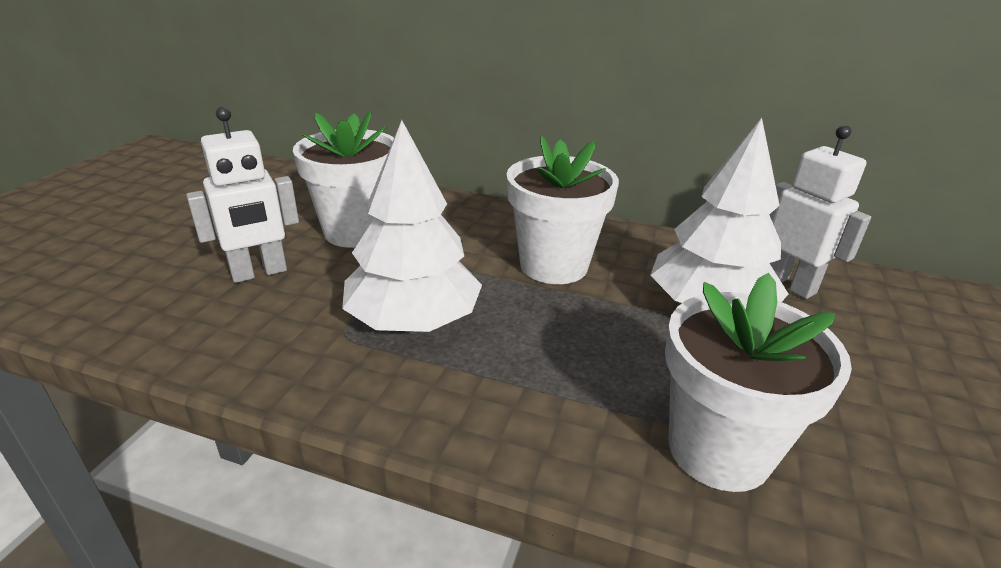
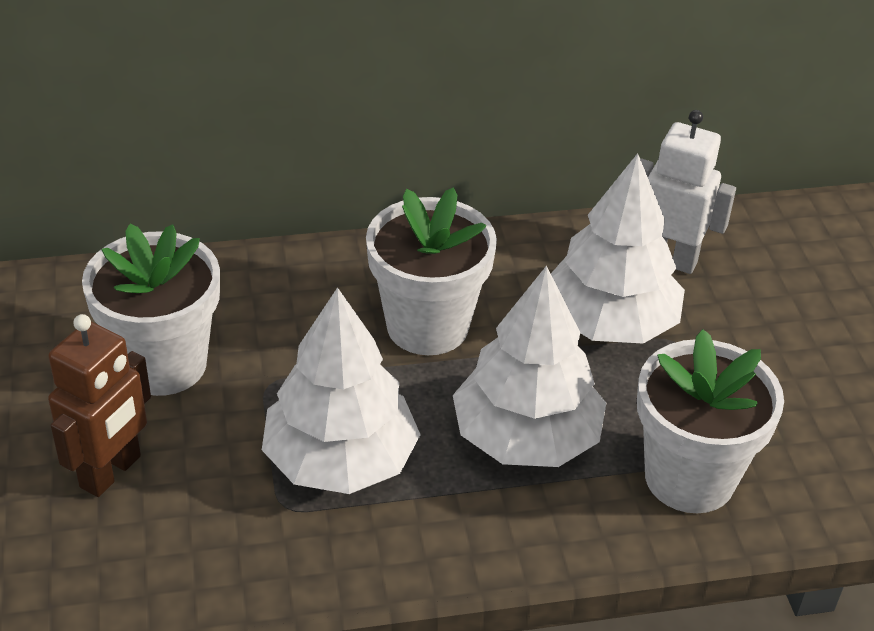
camera: 30 degrees left, 10 degrees up
(259, 273) = (111, 472): white robot -> brown robot
(576, 358) = (525, 437): none -> white tree

